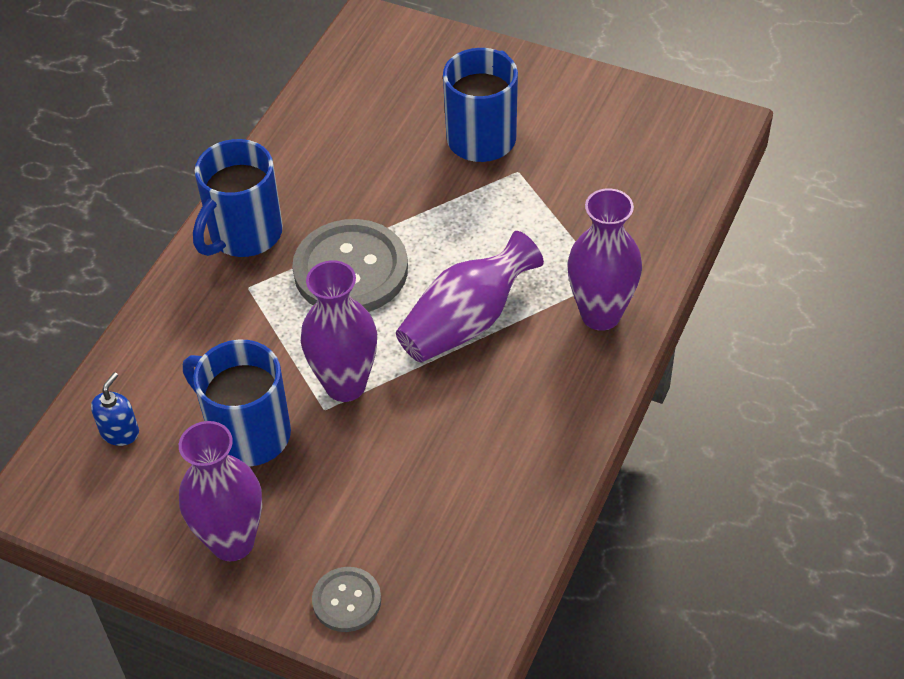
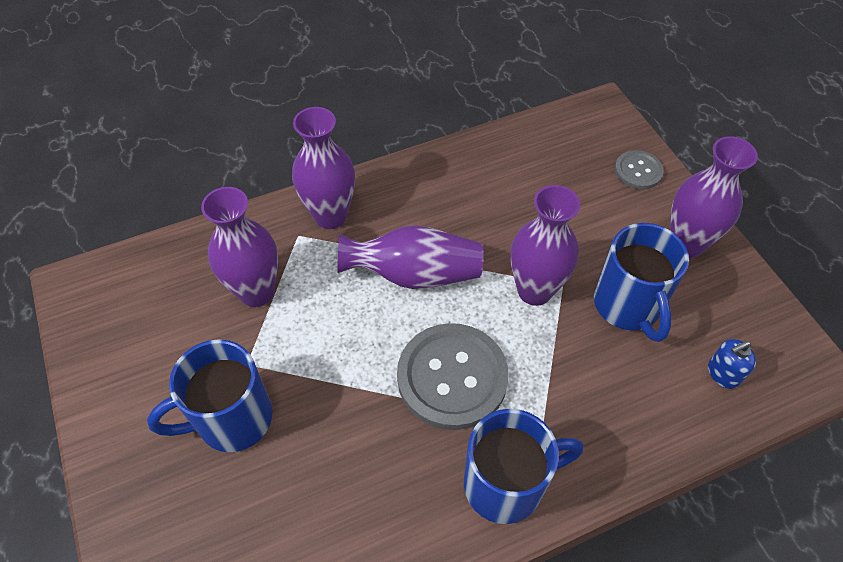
camera: 140 degrees left, 5 degrees up
(578, 216) = (256, 292): none -> purple vase

